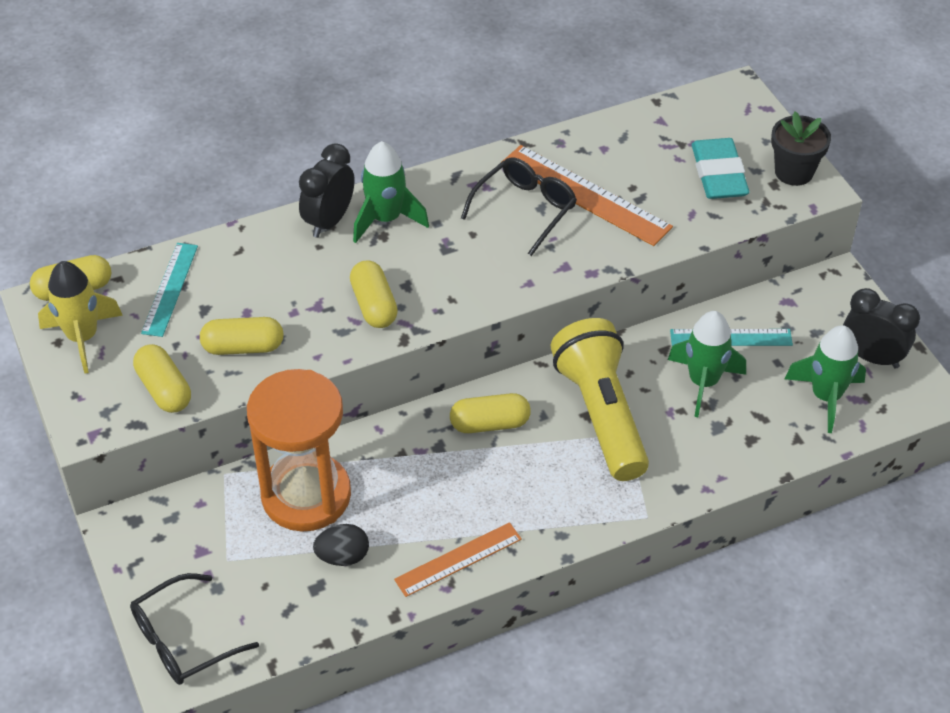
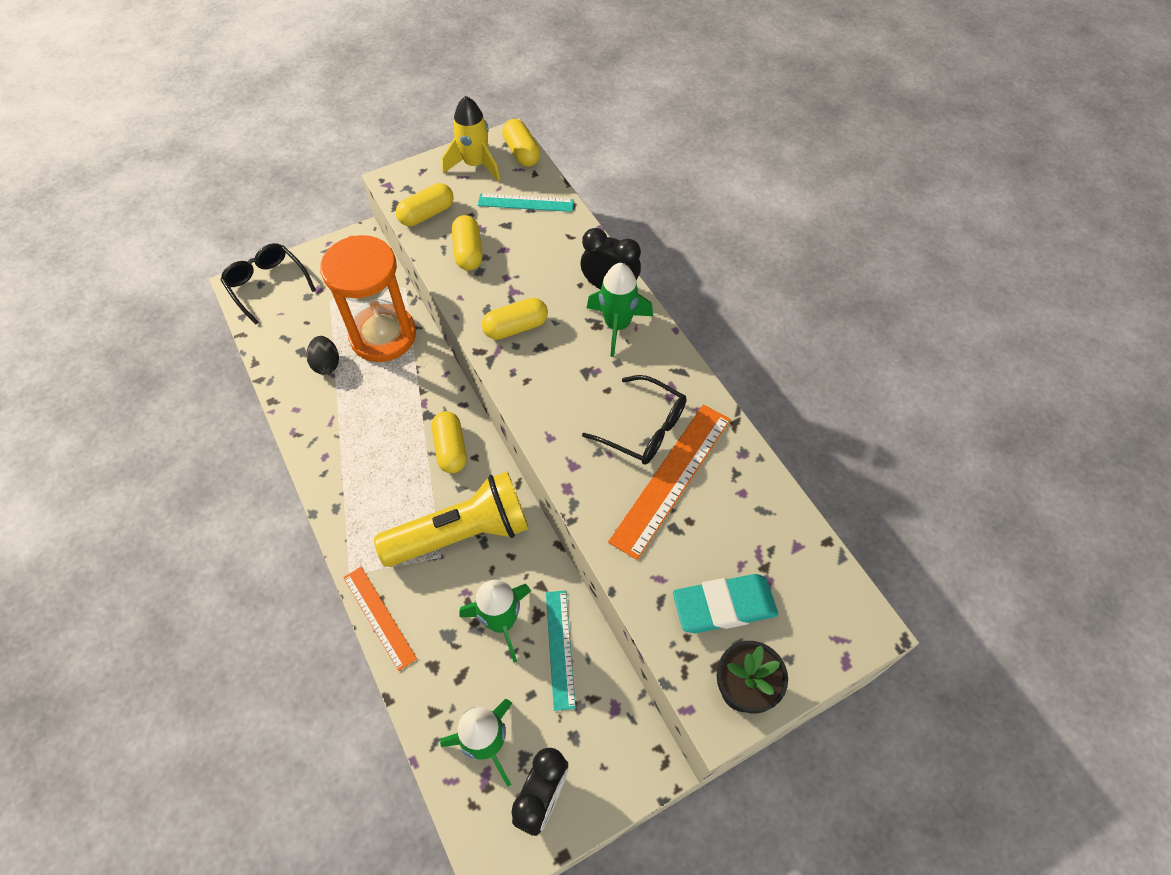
camera: 85 degrees right, 10 degrees up
(458, 559) = (317, 437): orange ruler -> orange ruler (379, 617)

